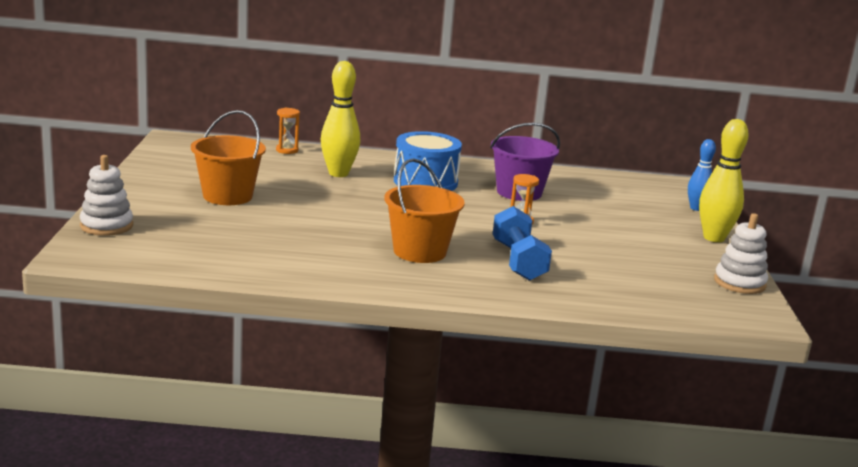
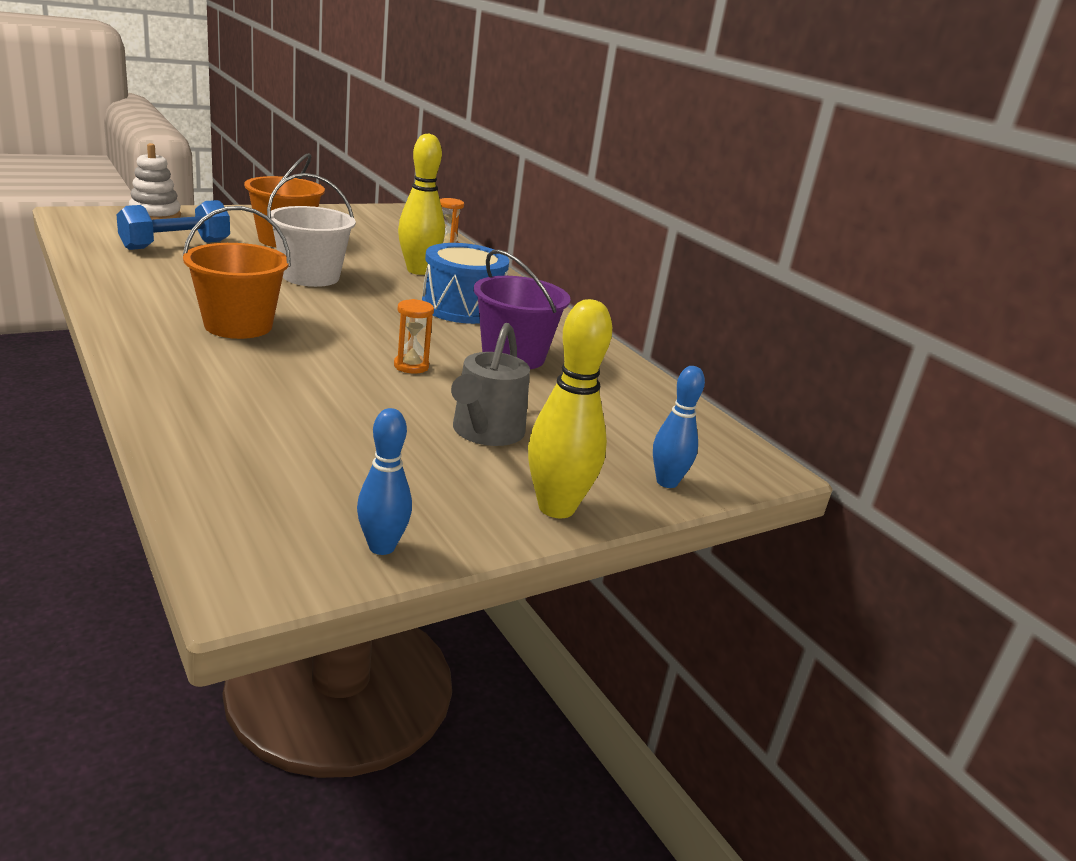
camera: 55 degrees right, 5 degrees up
(328, 208) = (311, 276): none -> white bucket
(518, 261) = (272, 377): blue dumbbell -> blue dumbbell (176, 245)
(623, 229) = (485, 432): none -> grey watering can
(739, 283) = (382, 547): white stacking toy -> blue bowling pin

